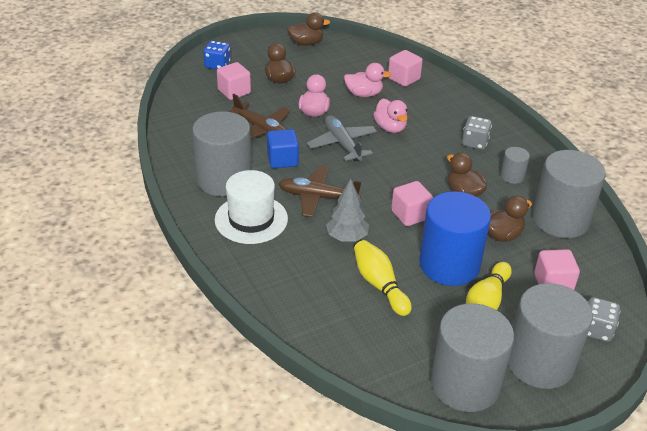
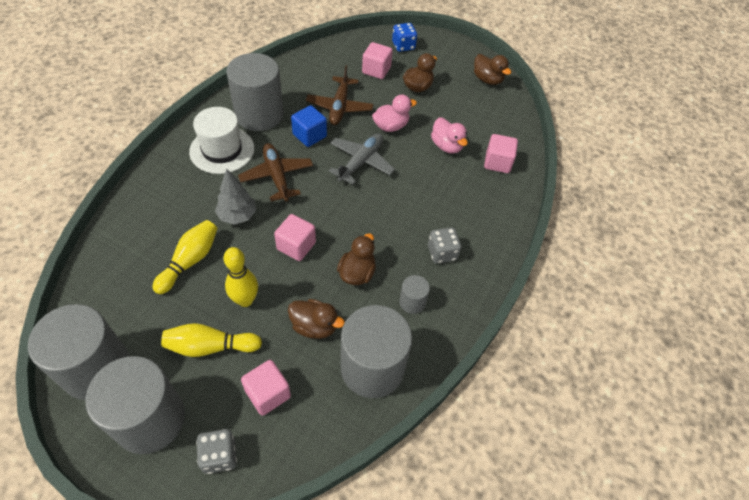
camera: 55 degrees right, 15 degrees up
(390, 128) = (412, 183): pink duck -> none
(449, 265) = (245, 300): blue cylinder -> yellow bowling pin

